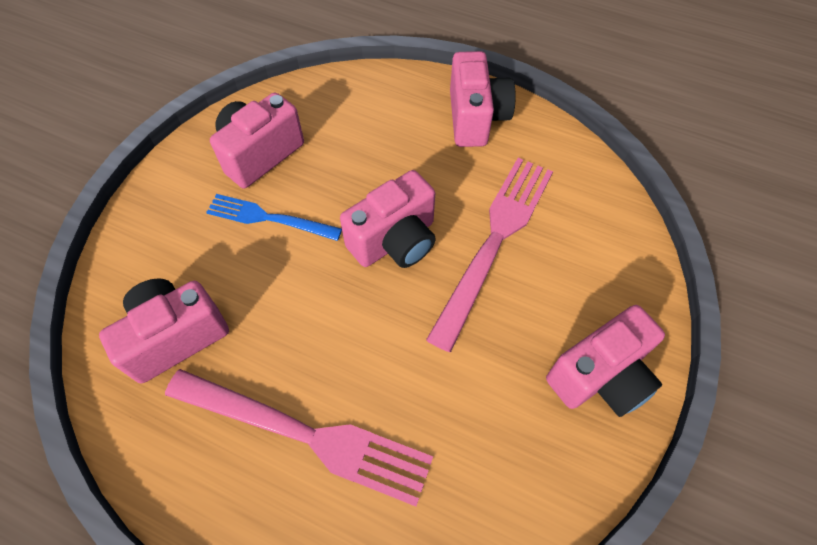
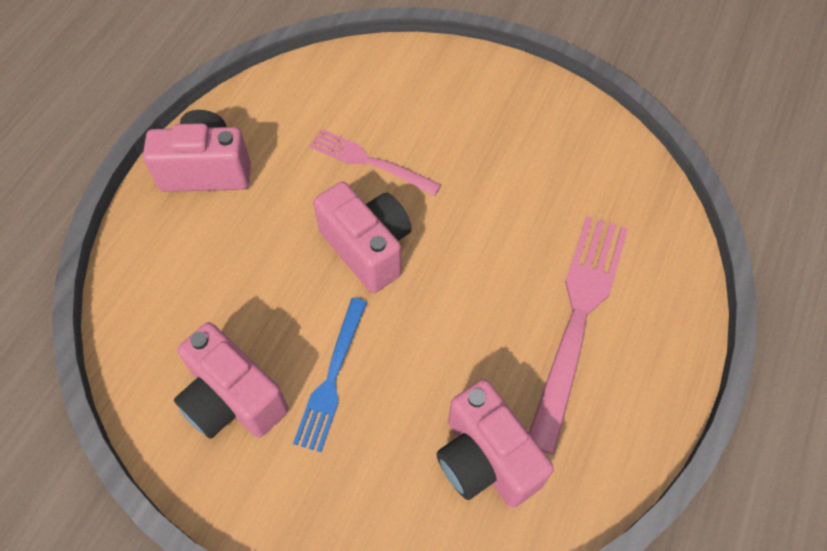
camera: 90 degrees left, 0 degrees up
(495, 239) = (368, 161): pink fork -> pink fork, size x0.60
(600, 376) = (505, 98): pink camera -> none

